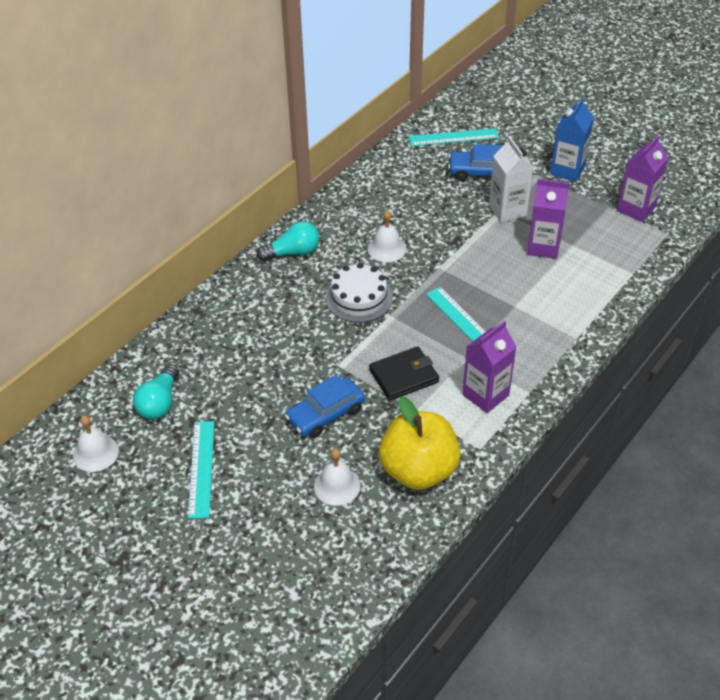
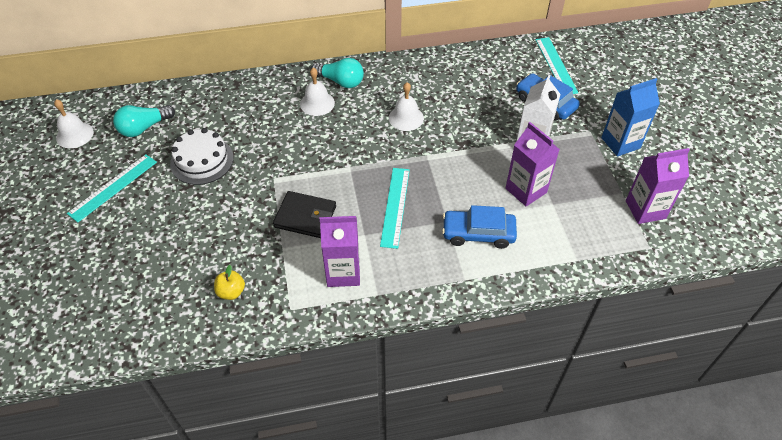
camera: 40 degrees right, 5 degrees up
(325, 414) = (224, 206): blue car -> blue car (478, 233)
(337, 486) = (170, 261): white bell -> white bell (317, 103)
(359, 298) = (344, 140): white cake -> white cake (202, 160)
(418, 470) = (231, 292): yellow apple -> yellow apple, size x0.41
(453, 137) = (556, 65): turquoise ruler -> turquoise ruler turned 45 degrees clockwise

